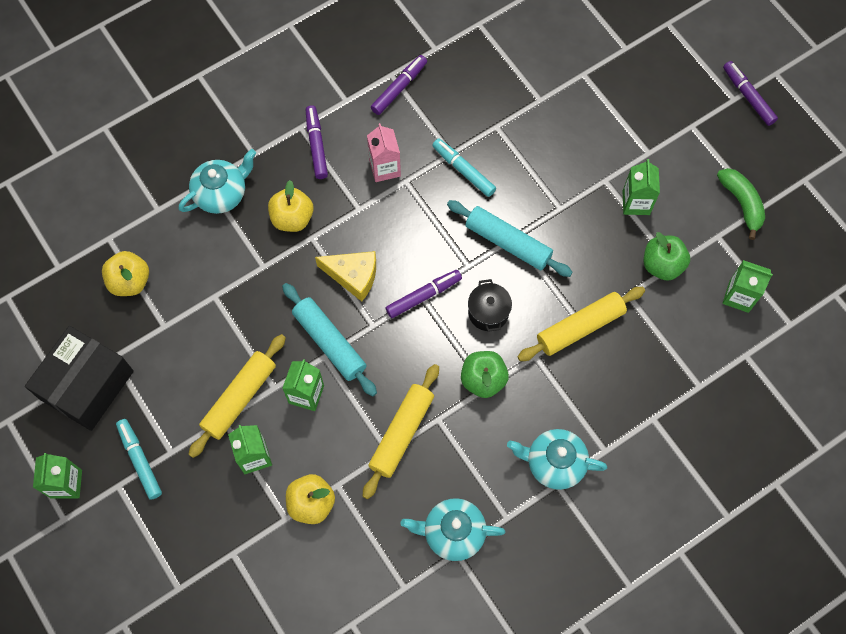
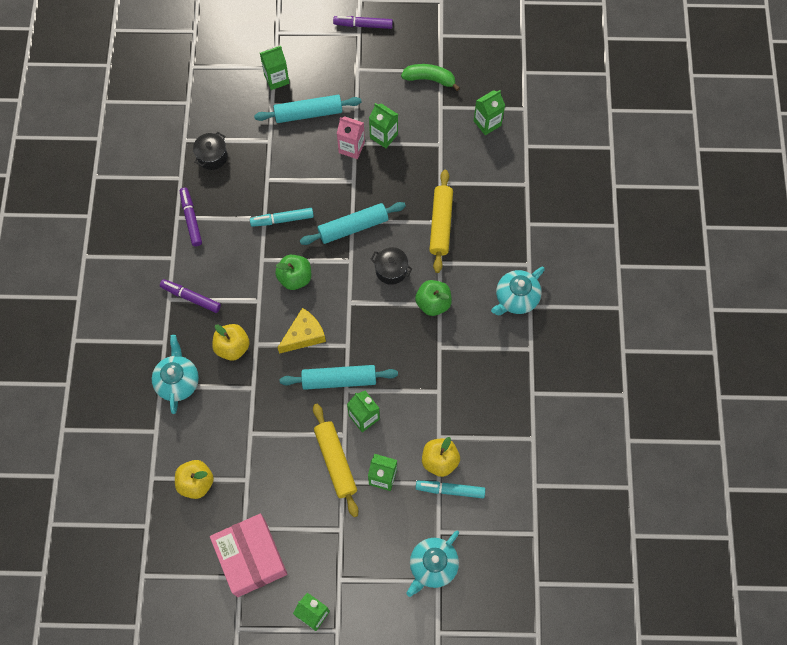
camera: 55 degrees left, 0 degrees up
(87, 385) = (251, 558): black box -> pink box
(140, 460) = (332, 554): turquoise marker -> turquoise marker (450, 490)
(385, 168) = (242, 266): pink carton -> pink carton (351, 147)
(401, 433) = (433, 375): yellow rolling pin -> none
(423, 296) = (351, 301): purple marker -> none
(452, 533) = (518, 387): turquoise teapot -> turquoise teapot (432, 566)
(480, 60) = (212, 157): none -> black pot
(601, 114) = (308, 113): none -> turquoise rolling pin
(615, 58) = (276, 79): none -> green carton
(662, 265) = (435, 150): green apple -> green apple (295, 278)

